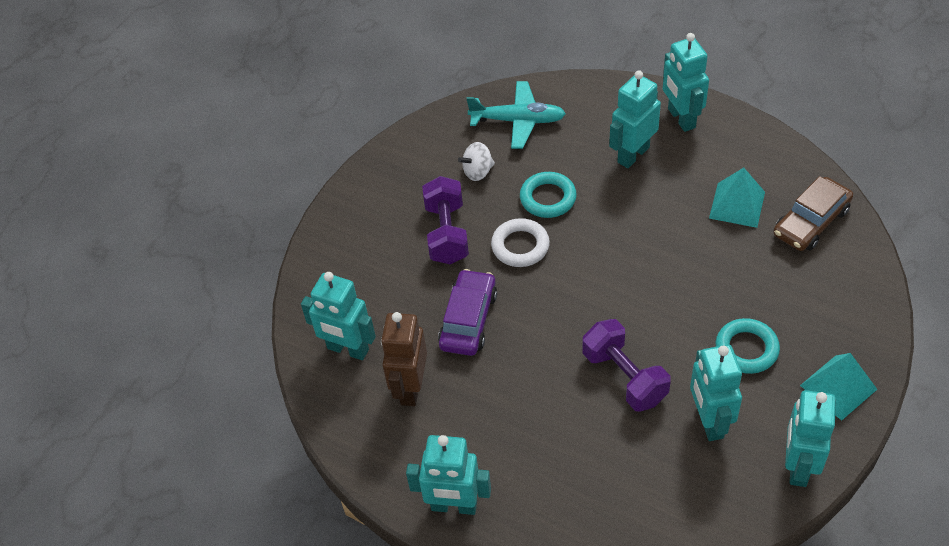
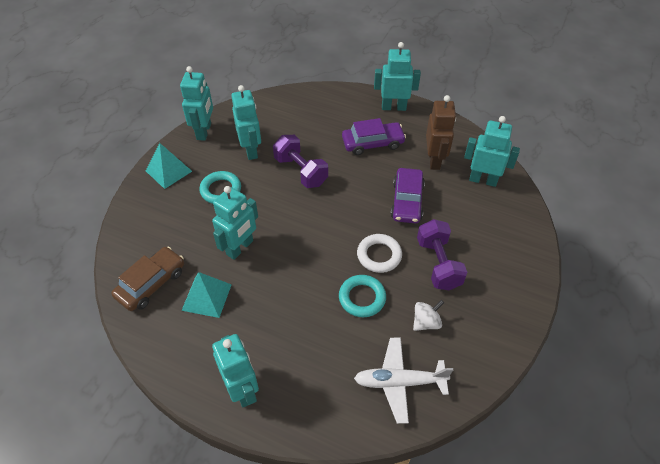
camera: 170 degrees right, 0 degrees up
(504, 426) = (372, 143): none -> purple car
(518, 121) = (399, 382): turquoise plane -> white plane
(633, 155) = (290, 345): turquoise robot -> turquoise robot (240, 248)

